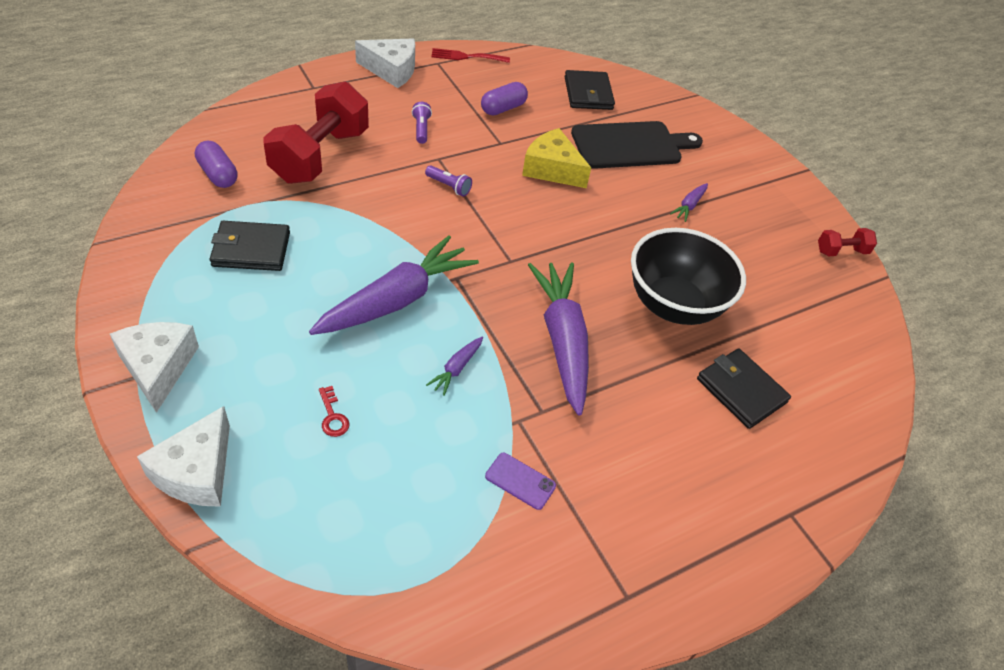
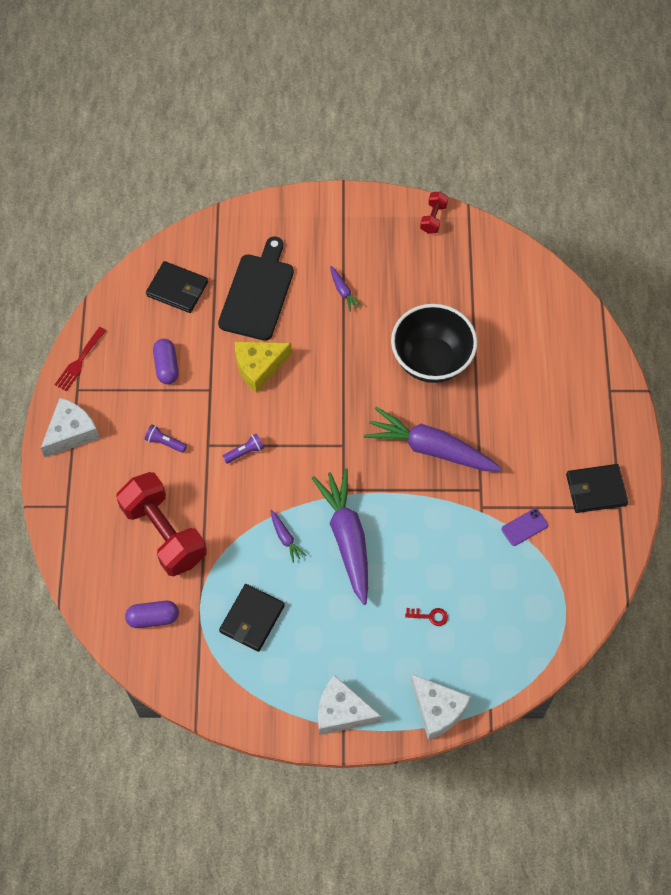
camera: 55 degrees left, 15 degrees up
(456, 369) = (425, 525): purple carrot -> purple carrot (285, 538)
(741, 391) = (517, 362): black wallet -> black wallet (596, 490)

